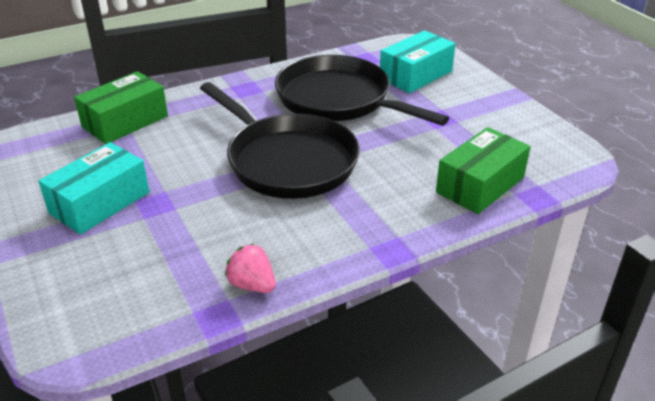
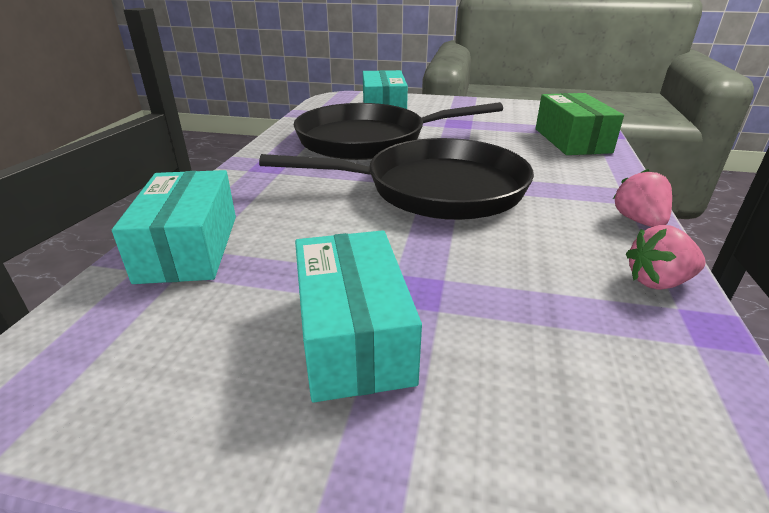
camera: 50 degrees left, 5 degrees down
(125, 121) = (189, 247): green box -> turquoise box
(339, 259) = (638, 221): none -> pink strawberry

